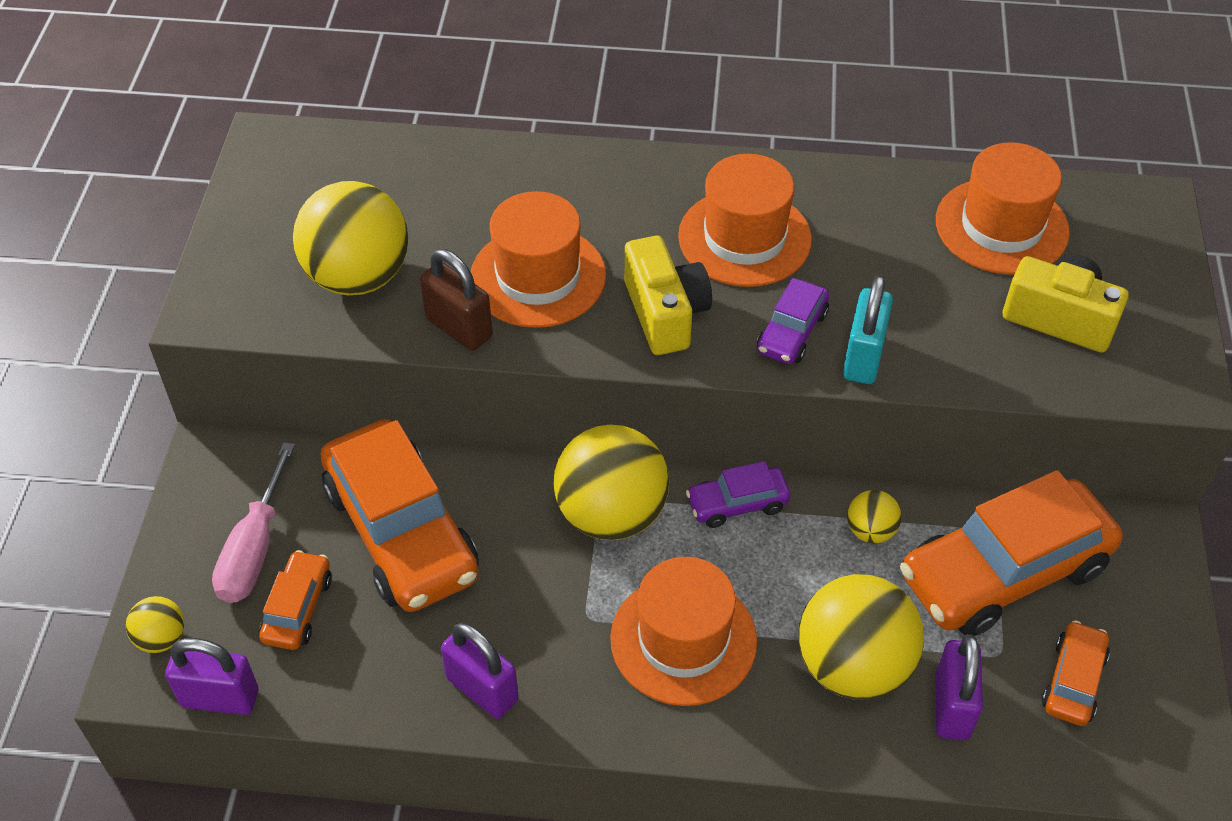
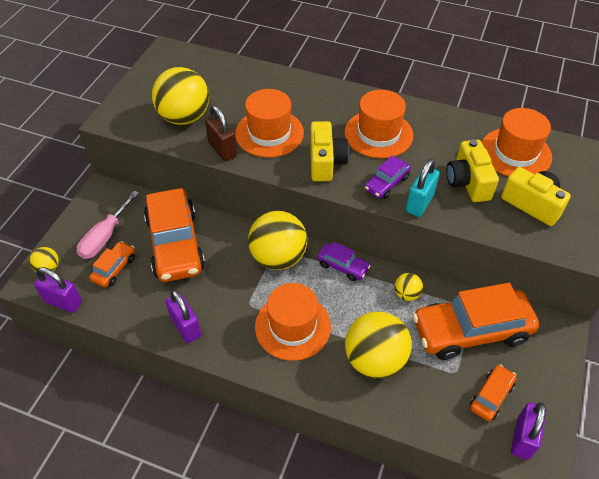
camera: 15 degrees right, 0 degrees up
(737, 504) = (342, 266): purple car -> purple car turned 150 degrees counterclockwise
(936, 300) = (468, 182): none -> yellow camera
(952, 706) = (420, 393): purple padlock -> purple padlock (522, 438)

